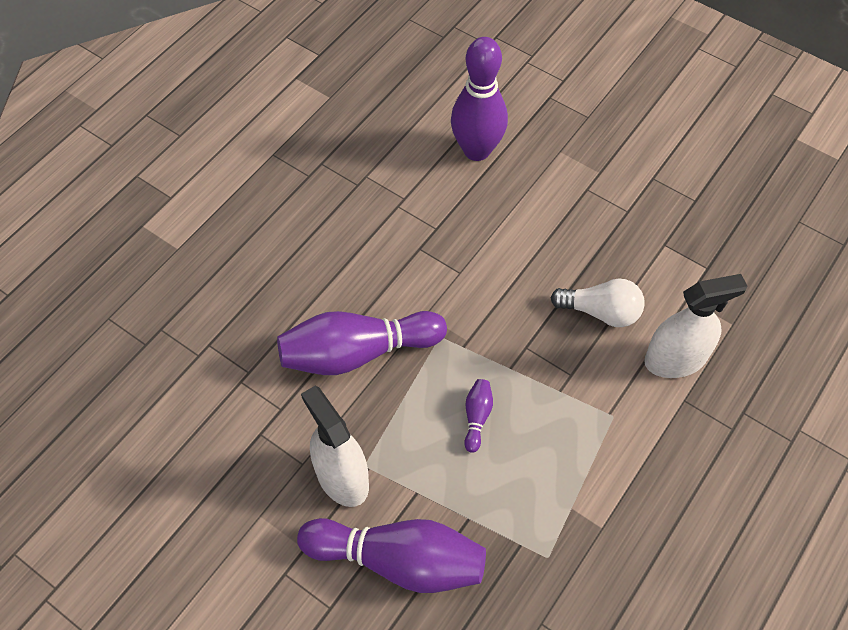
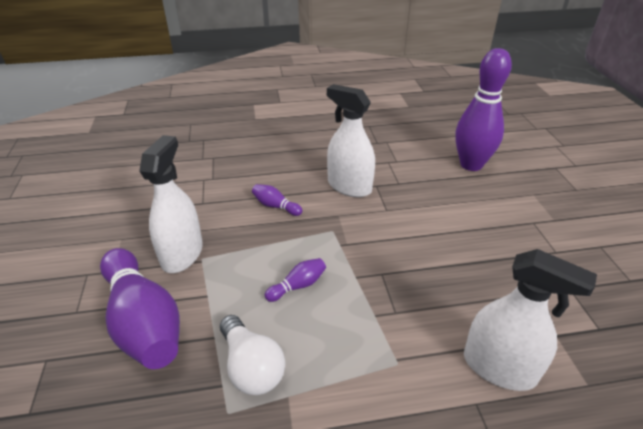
camera: 45 degrees right, 20 degrees down
(357, 352) = (275, 206): purple bowling pin -> purple bowling pin, size x0.43
(397, 270) = (349, 186): none -> white spray bottle
(600, 312) = (465, 292): white light bulb -> white light bulb (251, 366)

